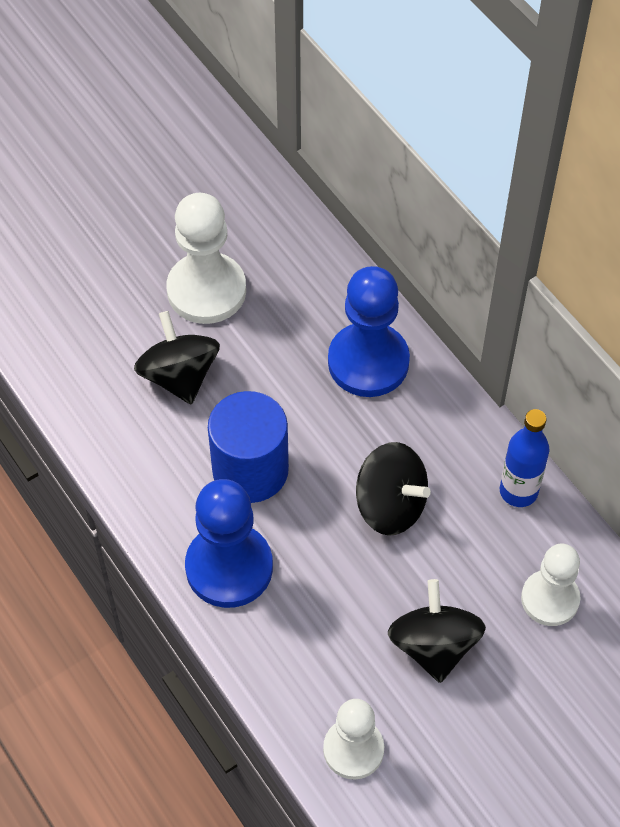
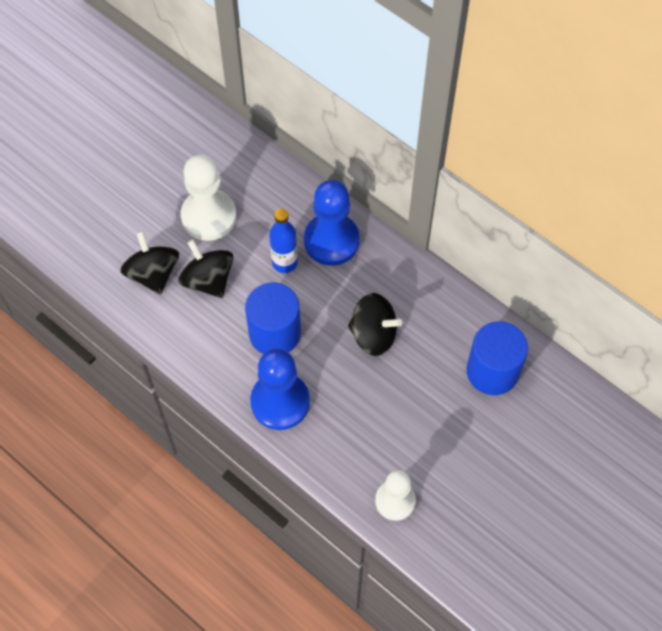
camera: 15 degrees left, 5 degrees up
(434, 645) = (427, 420): black spinning top -> black spinning top (153, 273)
(518, 491) = (453, 305): blue bottle -> blue bottle (284, 262)
(550, 599) = (492, 371): white pawn -> blue cylinder

